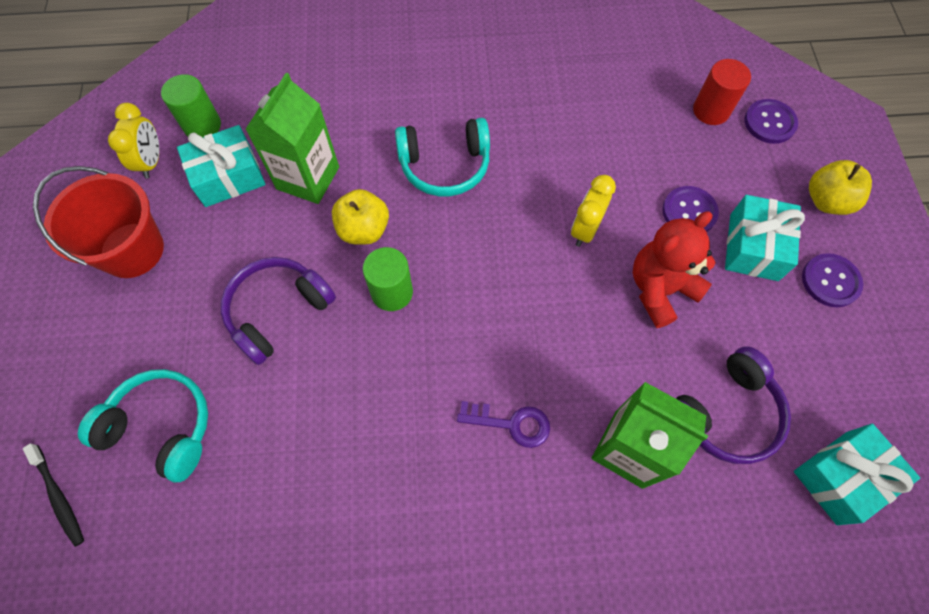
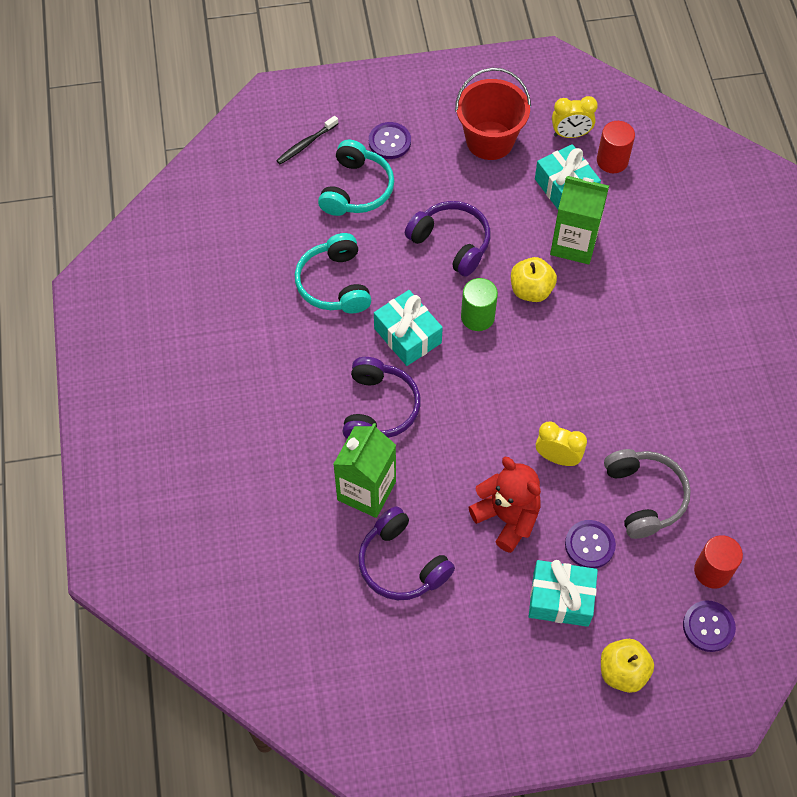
camera: 85 degrees right, 5 degrees down
(202, 126) = (612, 161): green cylinder -> red cylinder
(445, 165) = (605, 343): turquoise headphones -> turquoise headphones (335, 284)
(511, 424) = (379, 408): purple key -> purple headphones
(632, 155) = (644, 497): none -> grey headphones
(830, 281) = (535, 664): purple button -> purple button (389, 142)
(841, 477) = (356, 649): turquoise gift -> turquoise gift (407, 336)

